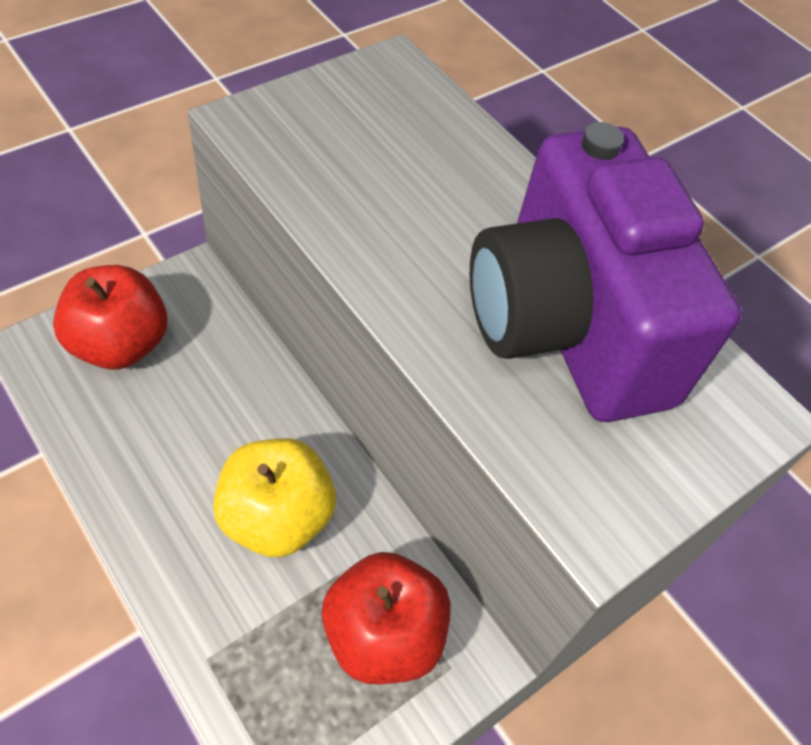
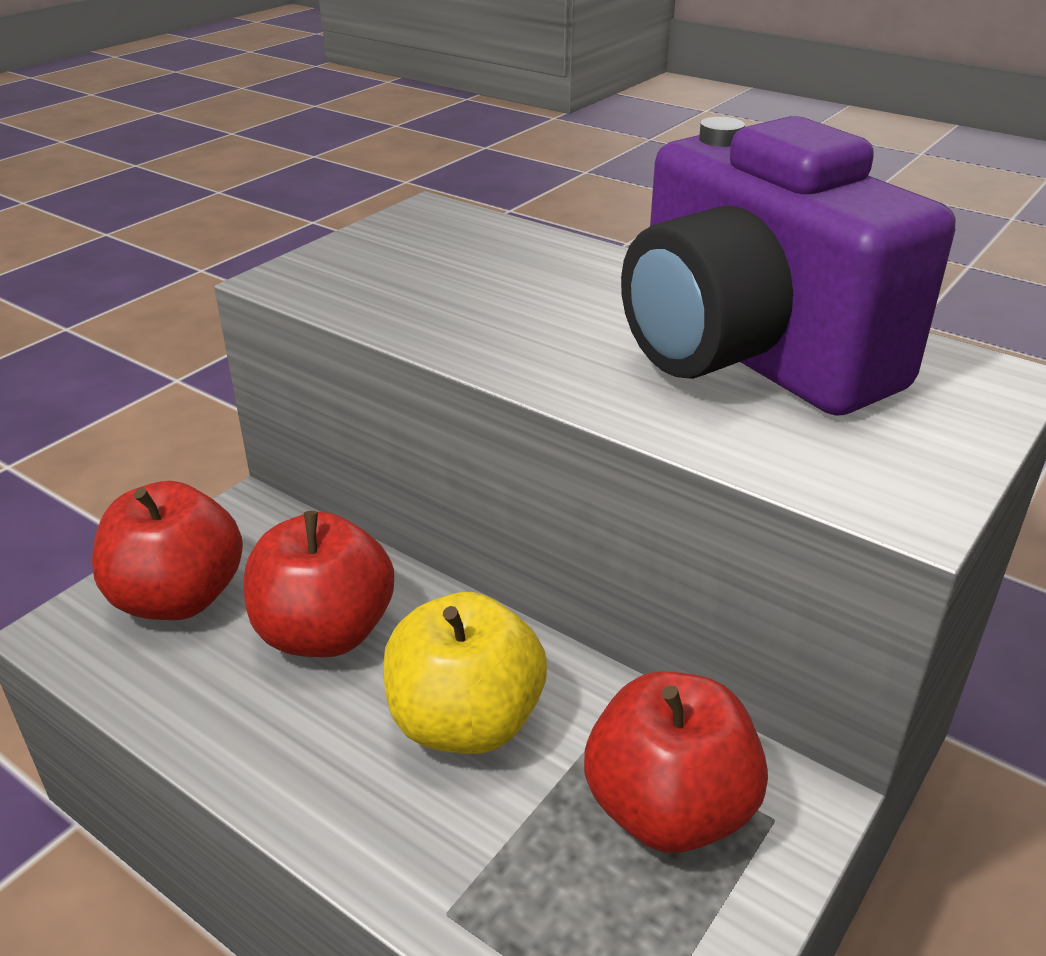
camera: 10 degrees left, 20 degrees down
(209, 409) = (325, 633): none -> red apple

